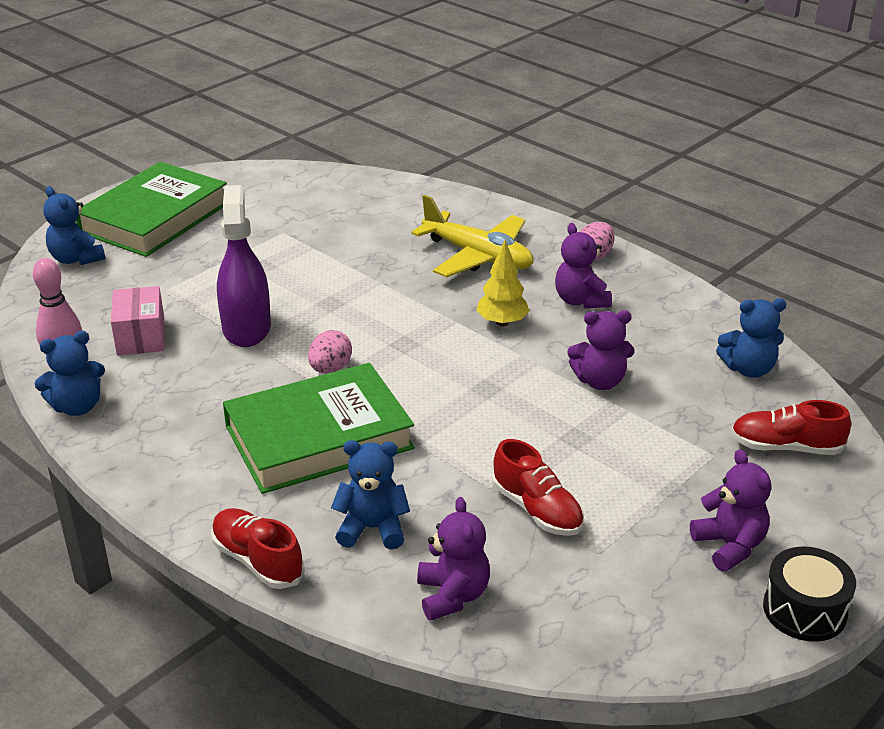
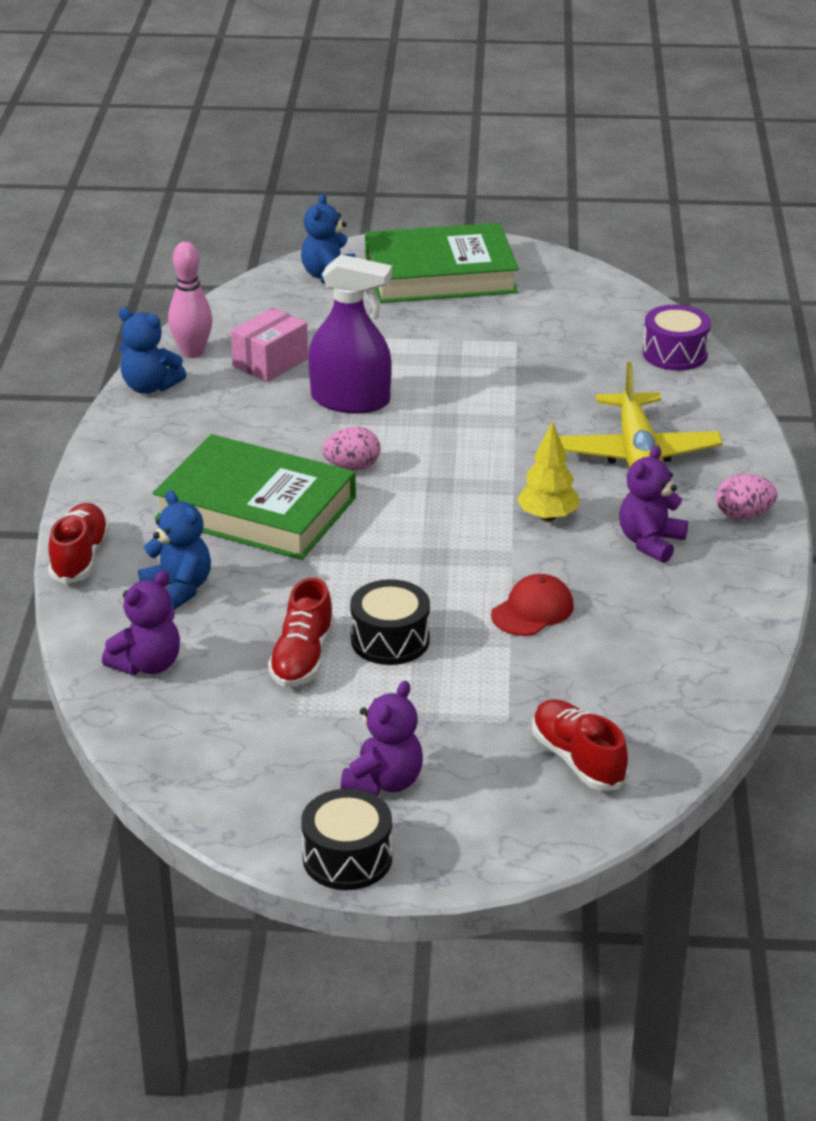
camera: 50 degrees right, 0 degrees up
(246, 328) = (350, 400): purple spray bottle -> purple spray bottle turned 60 degrees clockwise
(389, 190) = (675, 354): none -> purple drum
(562, 458) = (390, 640): none -> black drum
(600, 381) = (532, 610): purple teddy bear -> red cap
(748, 369) = (679, 688): blue teddy bear -> none

